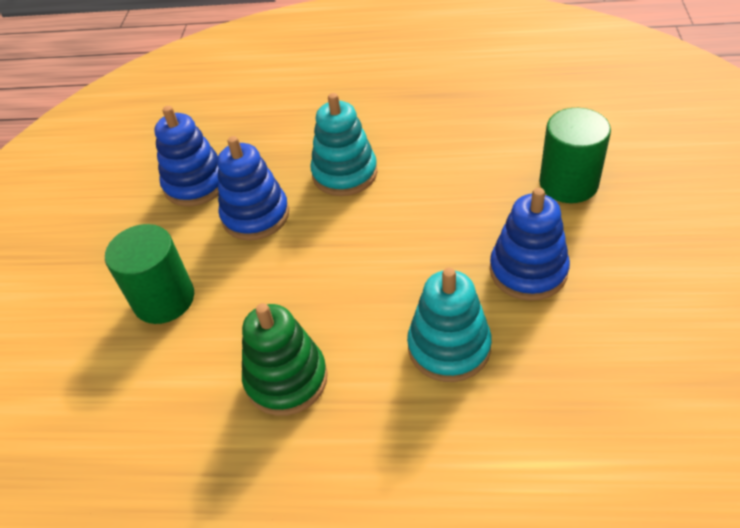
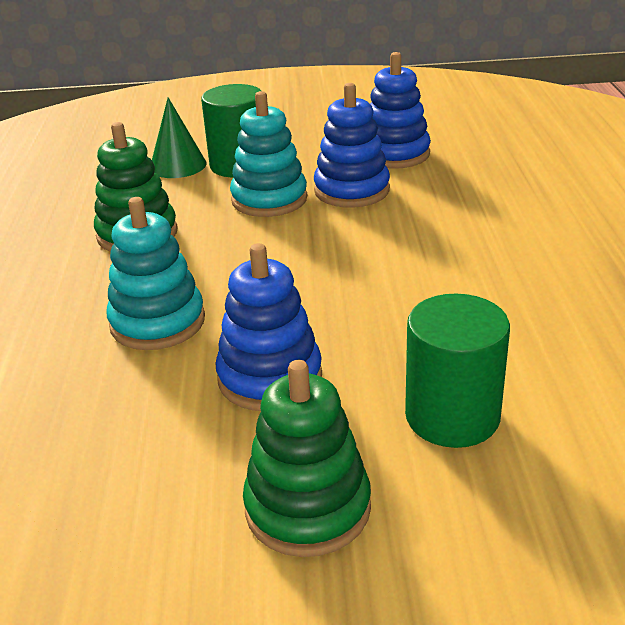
camera: 80 degrees right, 15 degrees down
(137, 355) = (178, 165): none -> green cone
(345, 173) = (430, 232): turquoise stacking toy -> turquoise stacking toy (269, 199)
(656, 252) = (308, 508): none -> green stacking toy

